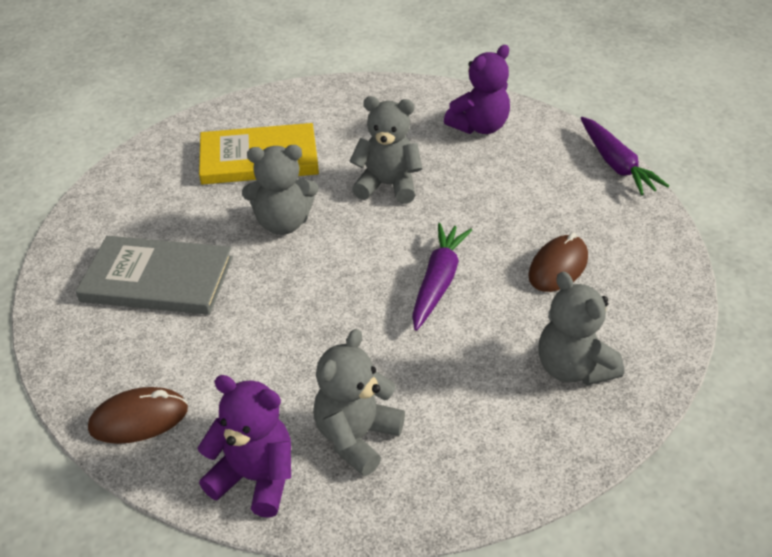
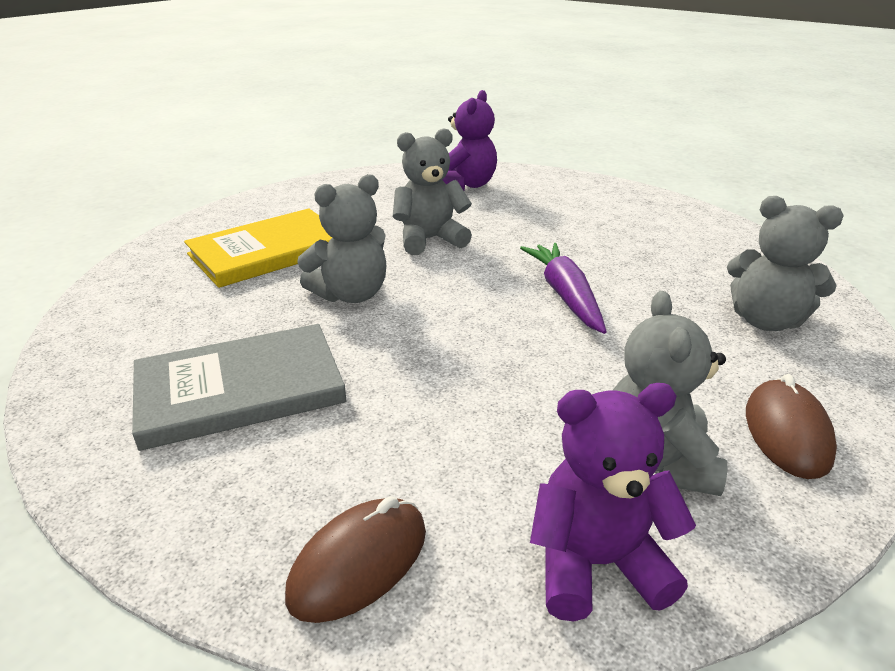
camera: 30 degrees left, 10 degrees down
(558, 267) = (652, 255): brown mouse -> brown mouse (786, 433)
(616, 164) = (605, 183): purple carrot -> none

